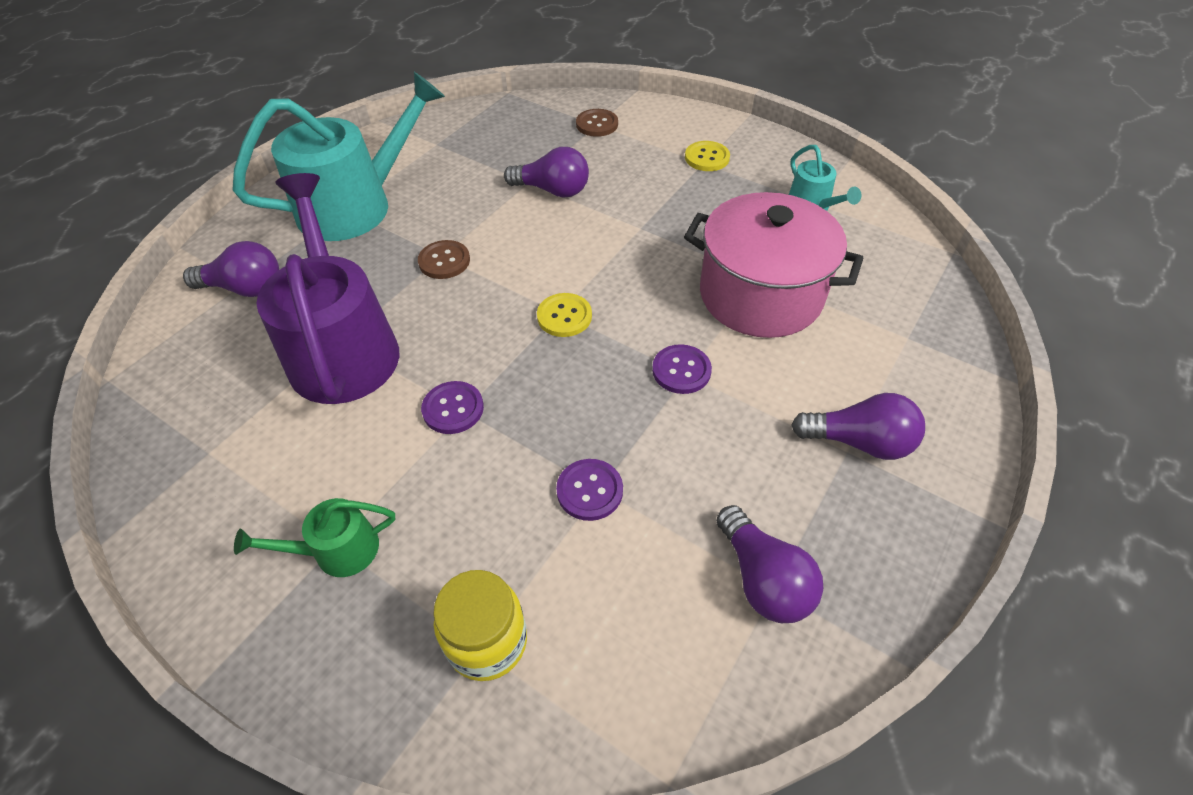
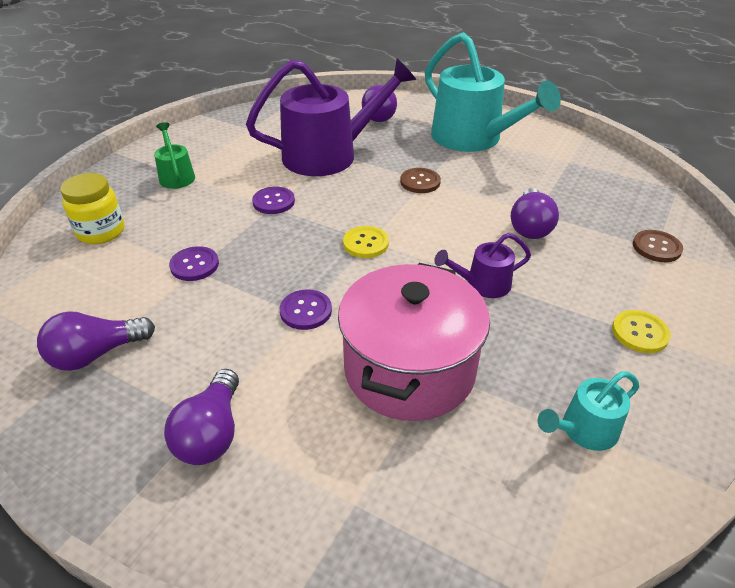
camera: 85 degrees right, 10 degrees down
(642, 234) = (483, 284): none -> purple watering can

